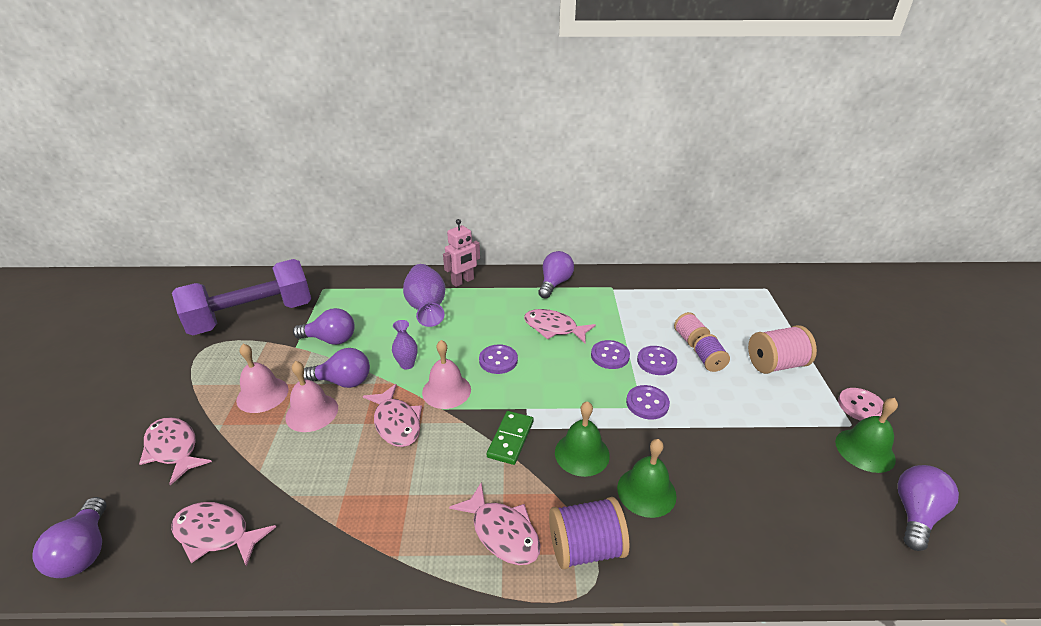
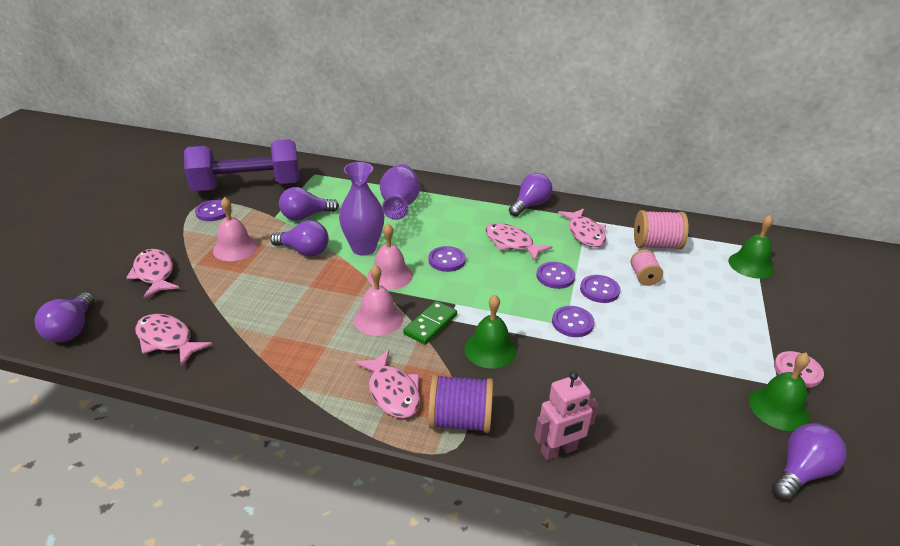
camera: 15 degrees right, 0 degrees up
(222, 355) = (213, 212): none -> purple button
(312, 412) = (270, 269): pink bell -> pink bell (378, 319)
(330, 339) = (306, 216): purple light bulb -> purple light bulb turned 135 degrees clockwise
(396, 423) = (336, 291): pink fish -> pink fish (585, 233)
(407, 364) = (364, 248): purple vase -> purple vase, size x1.88
(463, 281) = (442, 189): pink robot -> pink robot (559, 451)
(646, 491) = (536, 392): green bell -> green bell (751, 265)
(708, 362) = (653, 300): purple spool -> none
(776, 364) = (724, 316): pink spool -> pink spool (656, 245)

